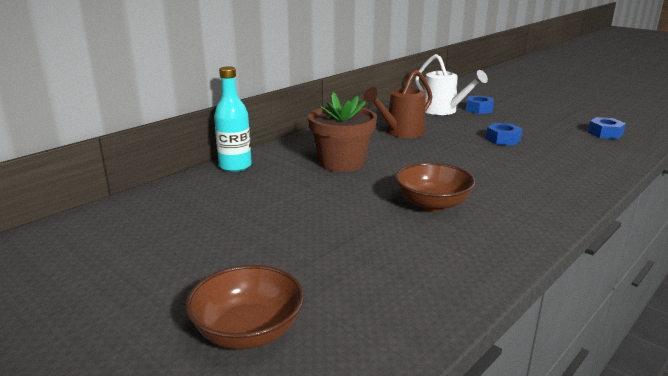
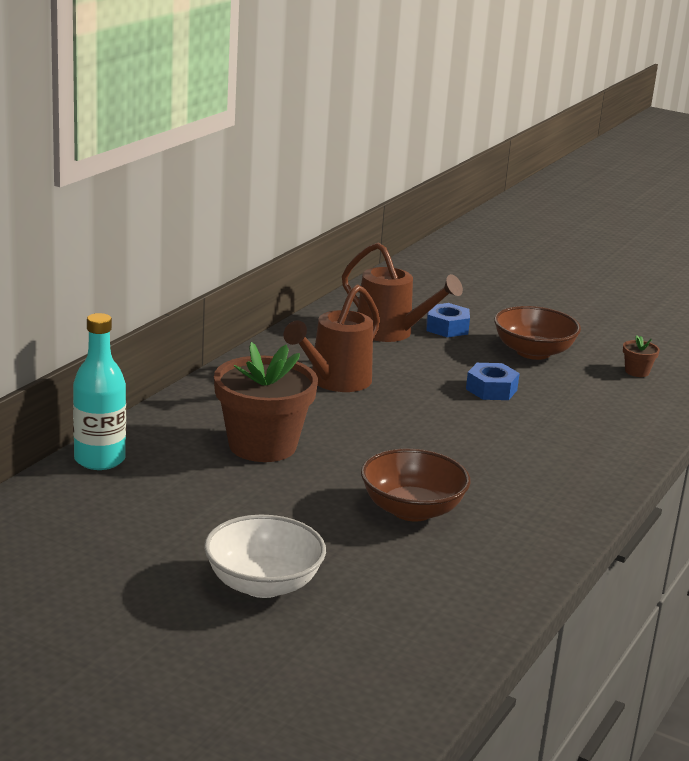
camera: 15 degrees left, 0 degrees up
(248, 331) = (237, 697): brown bowl -> brown bowl (533, 352)
(307, 246) = (263, 584): none -> white bowl
(443, 111) = (391, 333): white watering can -> brown watering can
(605, 133) = (637, 372): blue nut -> brown flower pot

